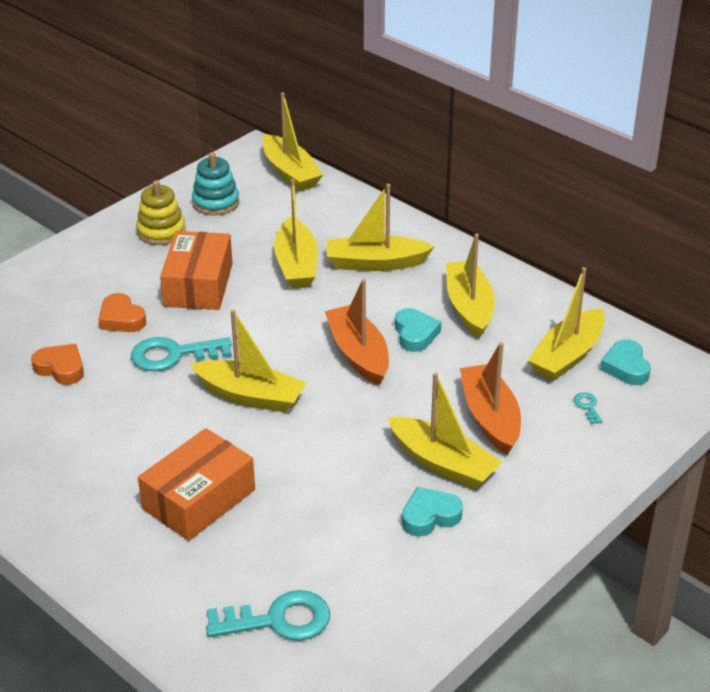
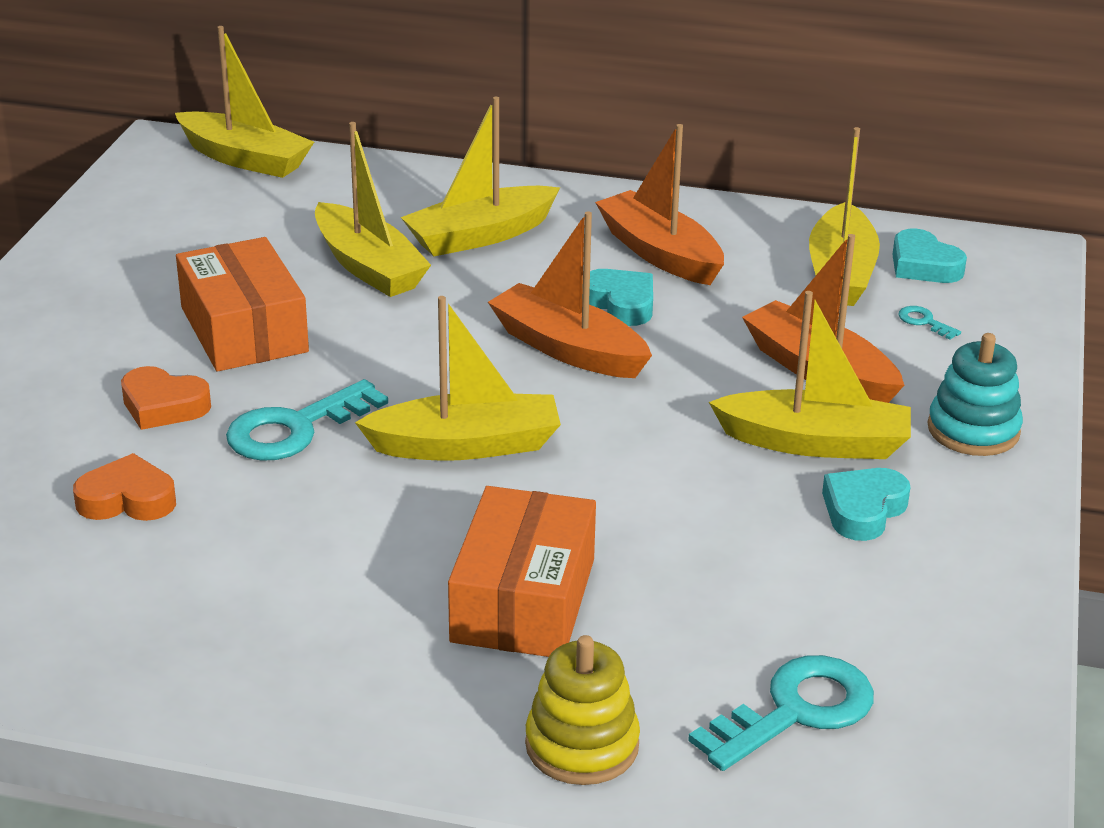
camera: 30 degrees left, 5 degrees down
(161, 231) = (115, 278): yellow stacking toy -> yellow stacking toy (582, 745)
(215, 202) = (166, 221): turquoise stacking toy -> turquoise stacking toy (973, 430)
(469, 307) = (660, 253): yellow boat -> orange boat

